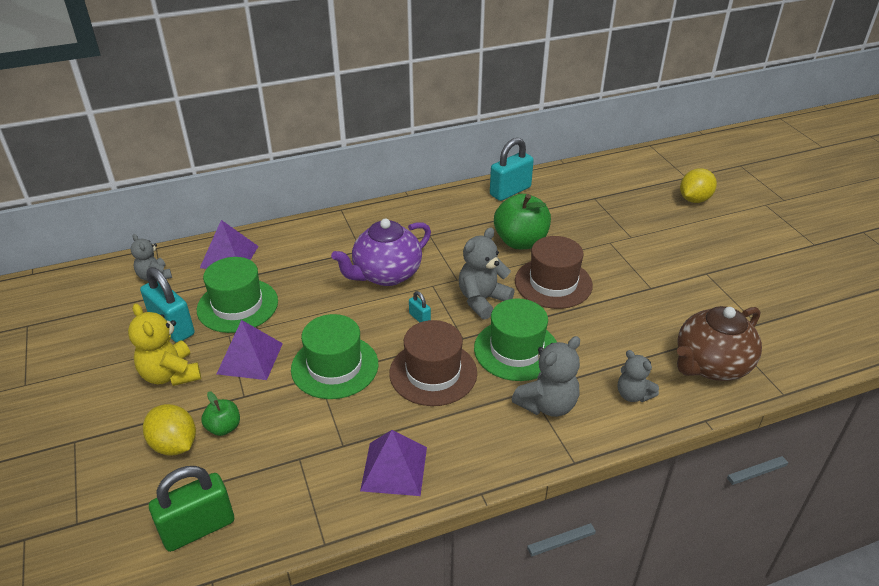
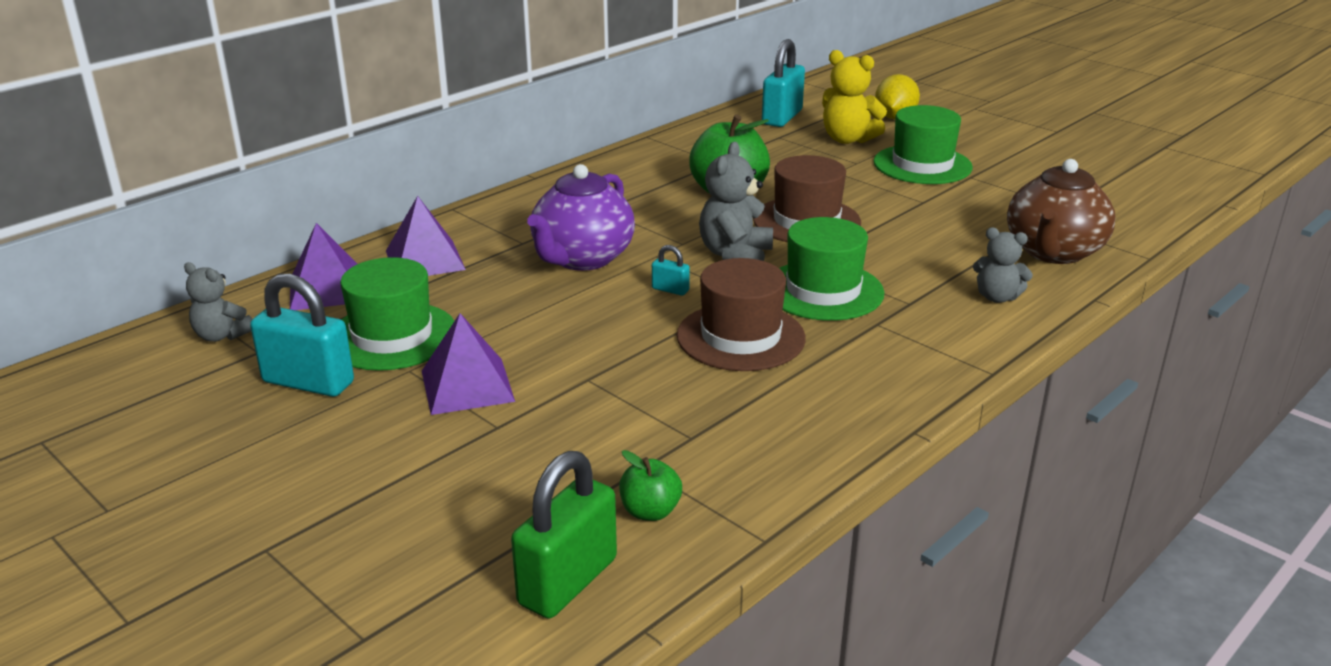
camera: 25 degrees left, 10 degrees down
(170, 374) = (357, 433): yellow teddy bear -> yellow teddy bear (848, 139)
(174, 445) = (440, 505): yellow lemon -> none
(224, 427) = (500, 466): green apple -> green apple (650, 511)
(335, 366) = (601, 363): green hat -> green hat (922, 165)
(394, 468) = (782, 440): purple pyramid -> purple pyramid (425, 260)
(510, 191) = (669, 149): turquoise padlock -> turquoise padlock (782, 118)
(547, 404) = (910, 330): grey teddy bear -> none

